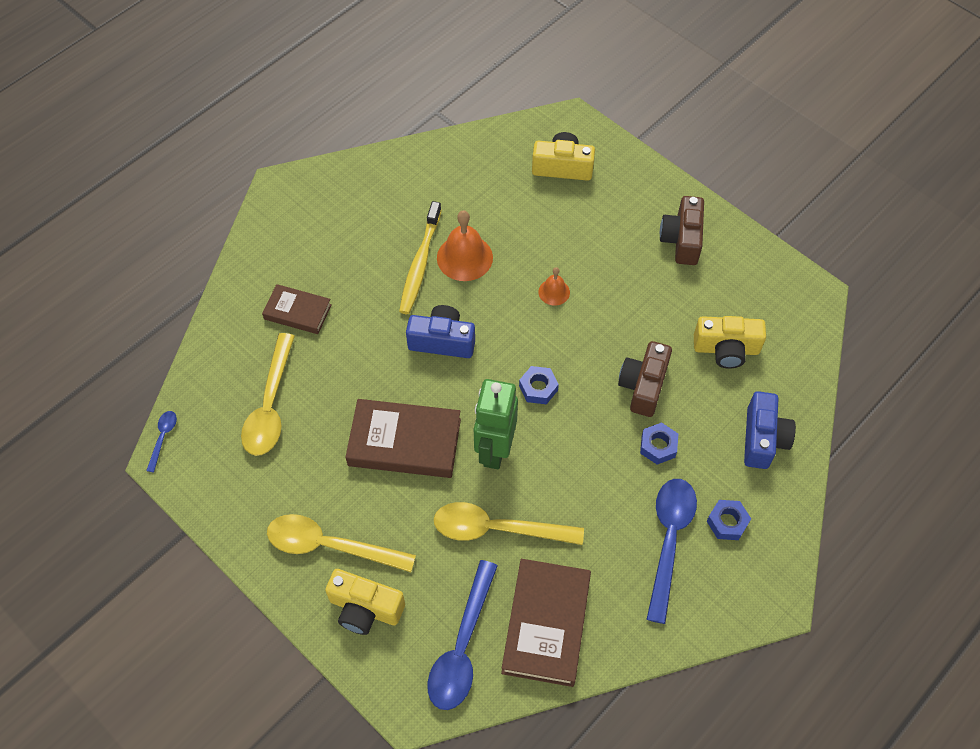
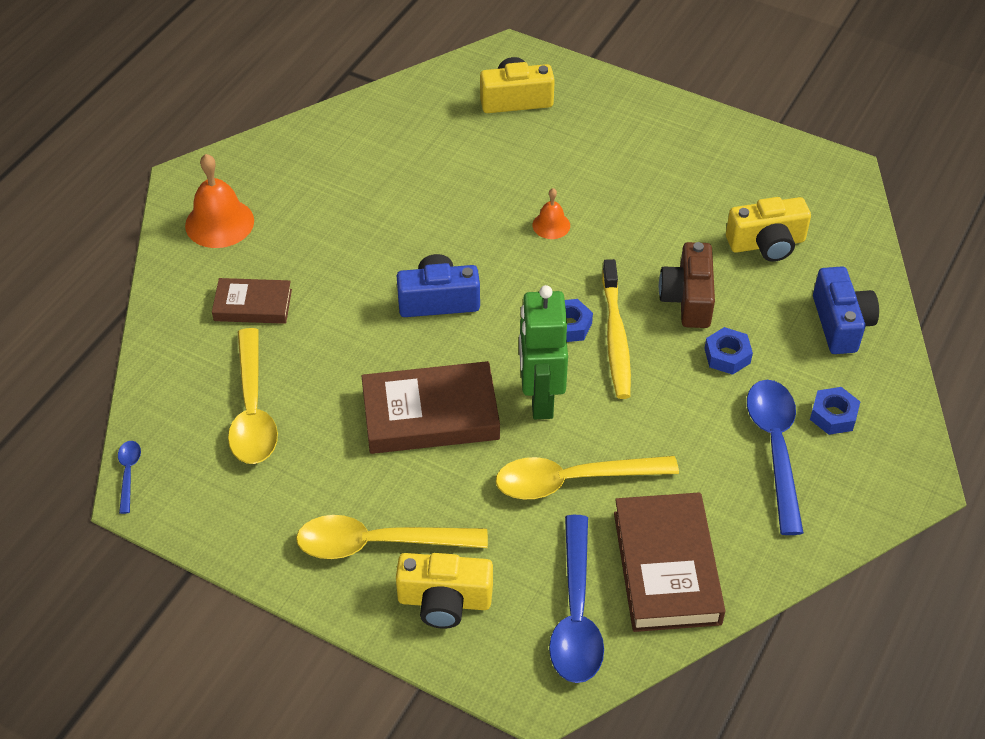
camera: 15 degrees left, 10 degrees down
(420, 263) = (384, 226): yellow toothbrush -> yellow toothbrush (615, 336)
(464, 257) = (434, 210): orange bell -> orange bell (219, 223)
(682, 239) = (677, 146): brown camera -> none

